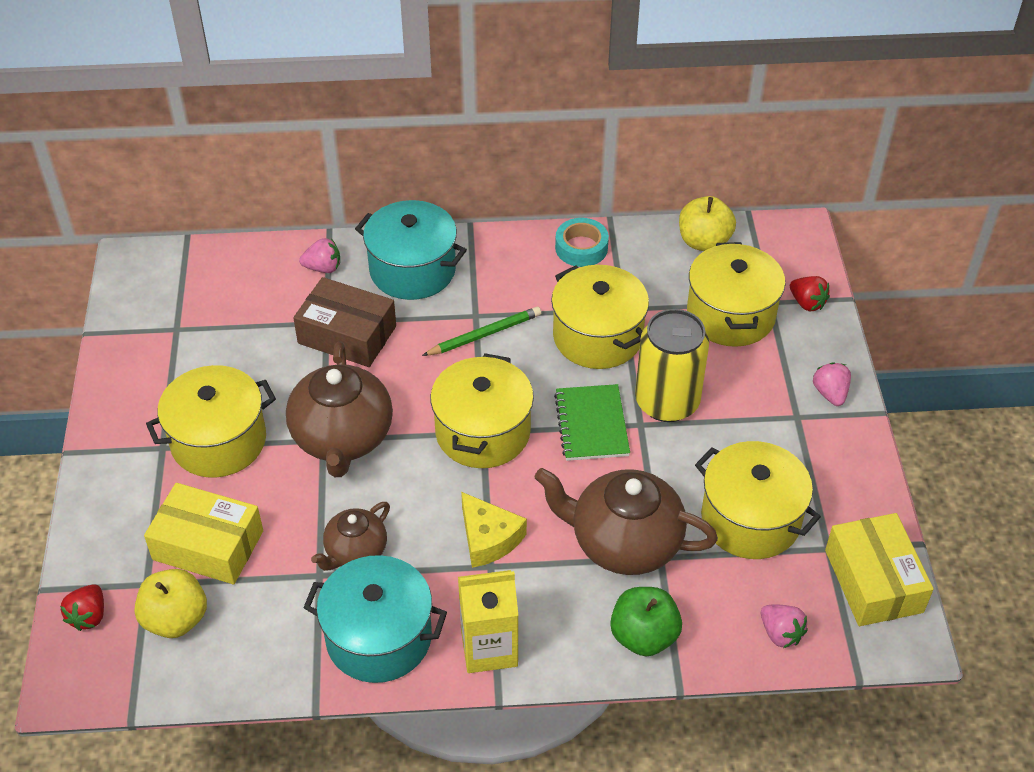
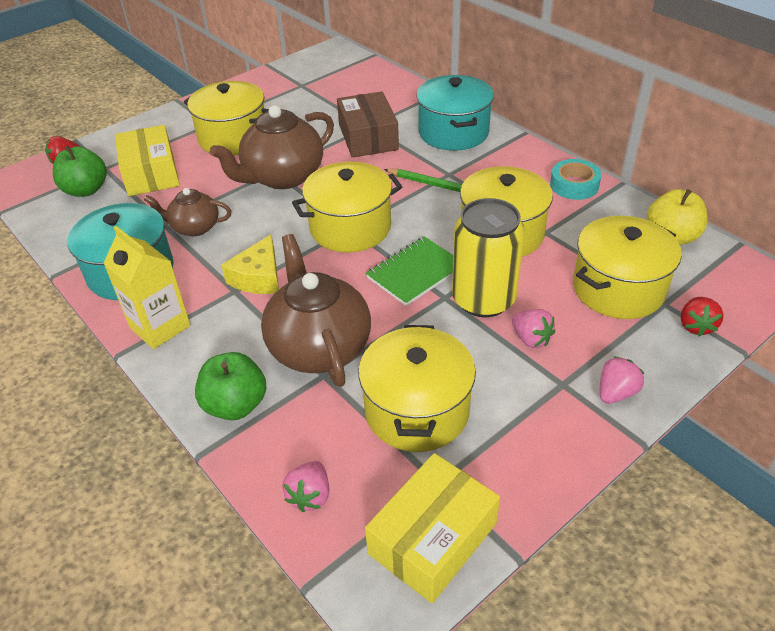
camera: 55 degrees right, 5 degrees down
(176, 619) = (86, 190): yellow apple -> green apple
(323, 268) = (410, 103): pink strawberry -> pink strawberry (531, 339)

